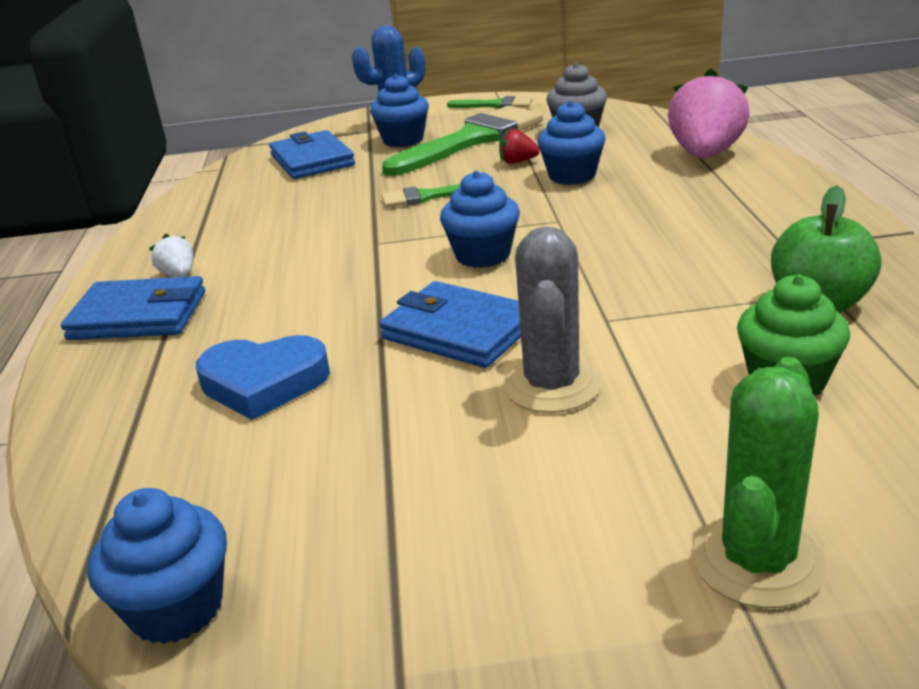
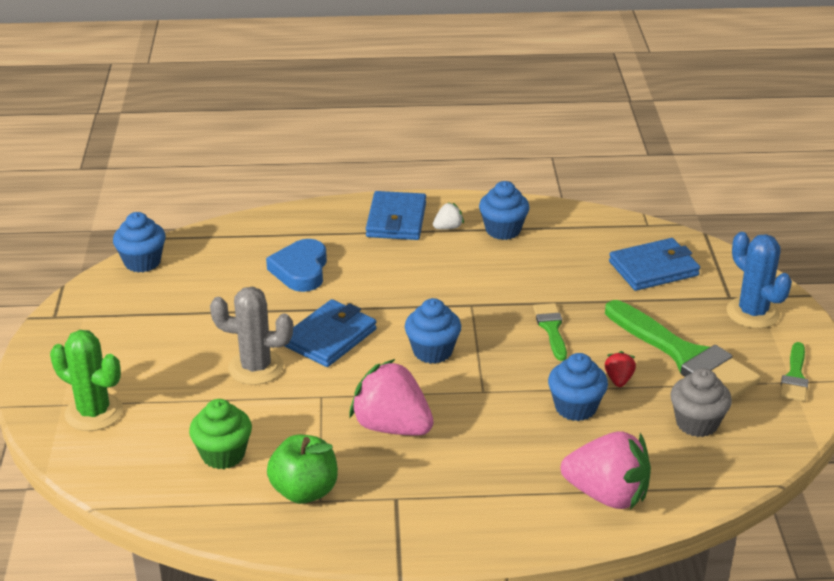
camera: 90 degrees right, 5 degrees up
(403, 140) = (695, 317): blue cupcake -> blue cupcake (503, 230)
(651, 263) = (392, 427): none -> pink strawberry

